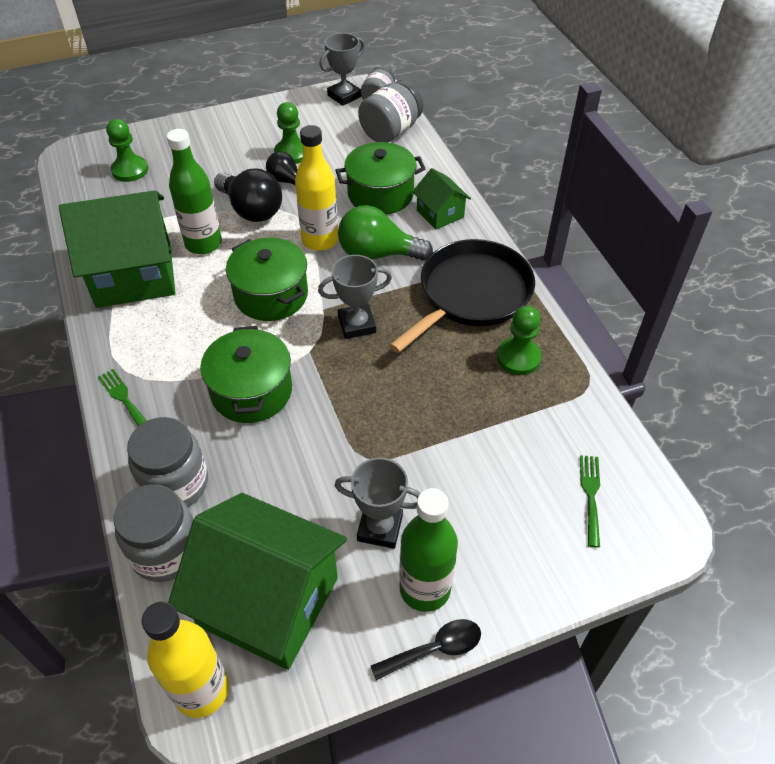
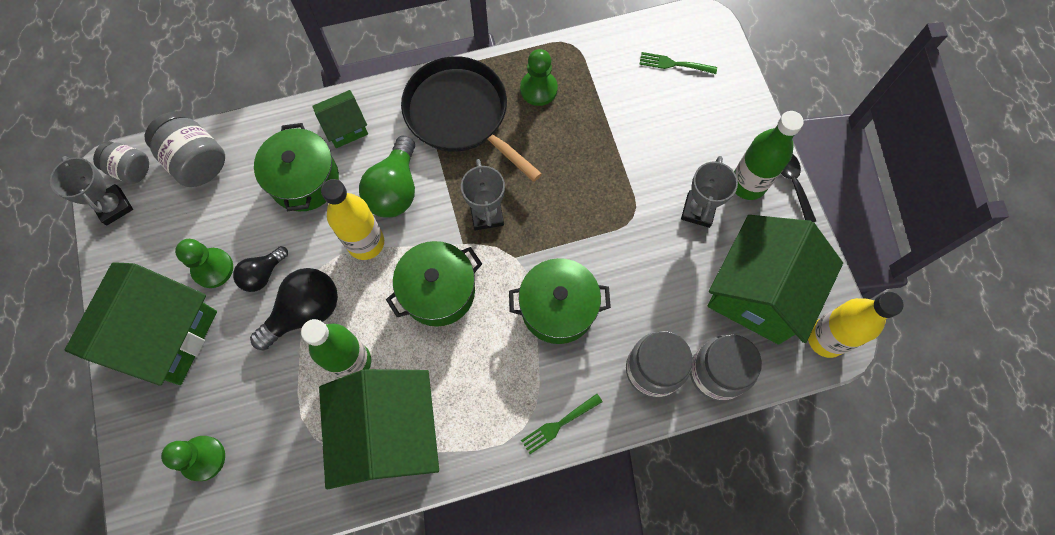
camera: 85 degrees left, 20 degrees up
(234, 136) = (164, 335): none -> green house

